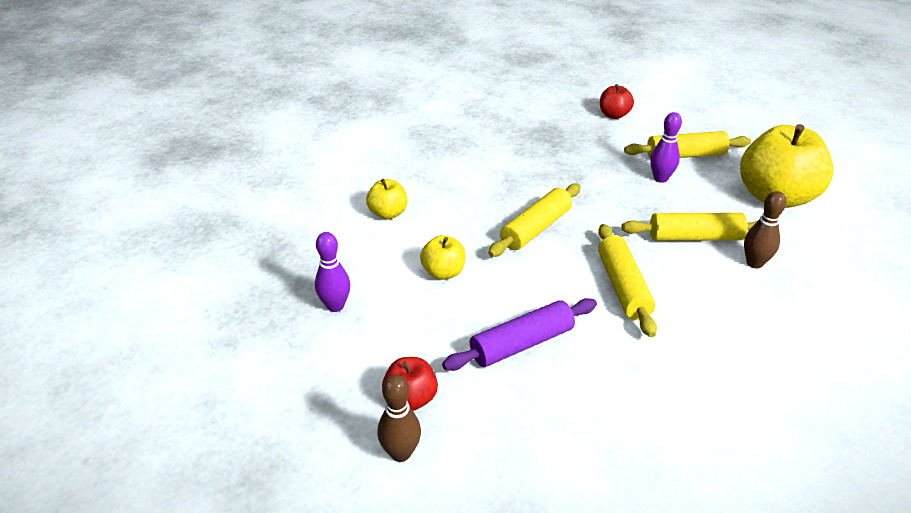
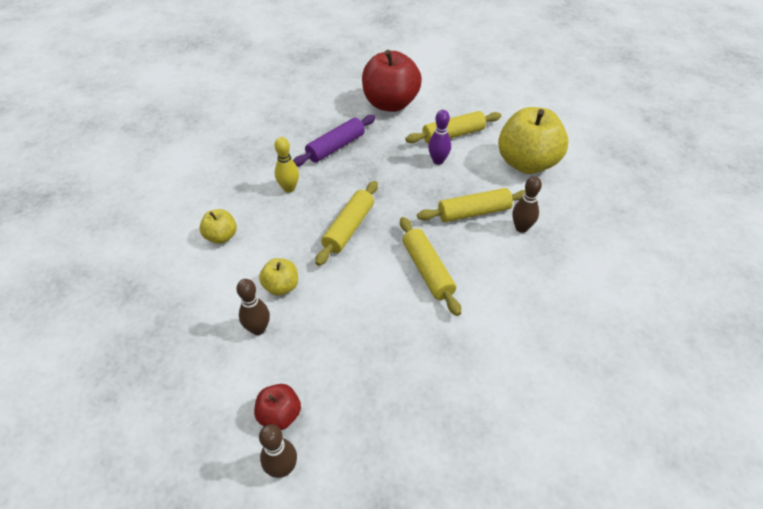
camera: 15 degrees left, 10 degrees up
(335, 306) = (196, 339): purple bowling pin -> none
(407, 309) = (258, 329): none -> brown bowling pin
(475, 180) = (289, 188): none -> yellow bowling pin
(521, 344) = (359, 342): purple rolling pin -> purple rolling pin (335, 147)
(614, 115) = (390, 104): red apple -> red apple, size x2.10

